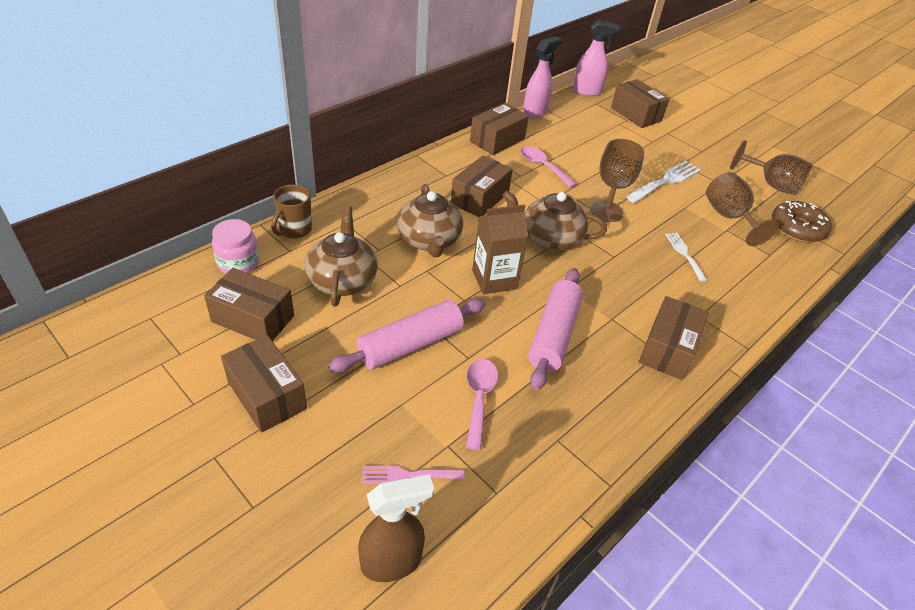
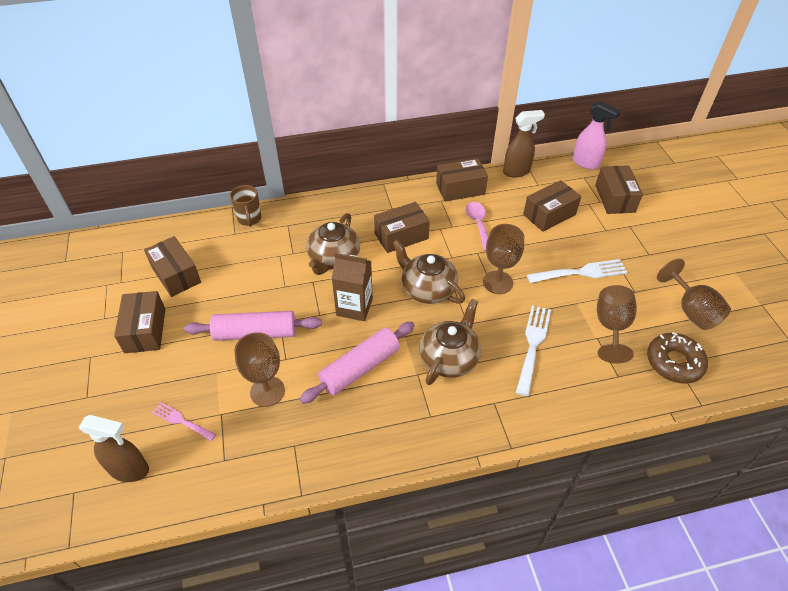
camera: 35 degrees right, 5 degrees up
(238, 263) = (197, 232): pink jar -> none
(294, 230) = (249, 219): brown mug -> brown mug turned 75 degrees counterclockwise
(342, 280) = (251, 268): brown teapot -> brown teapot (449, 358)
(479, 399) = (267, 391): pink spoon -> brown goblet
(535, 112) = (516, 171): pink spray bottle -> brown spray bottle
(668, 349) = (440, 417): brown box -> brown box (549, 214)
(684, 254) = (533, 345): white fork -> white fork, size x1.65

